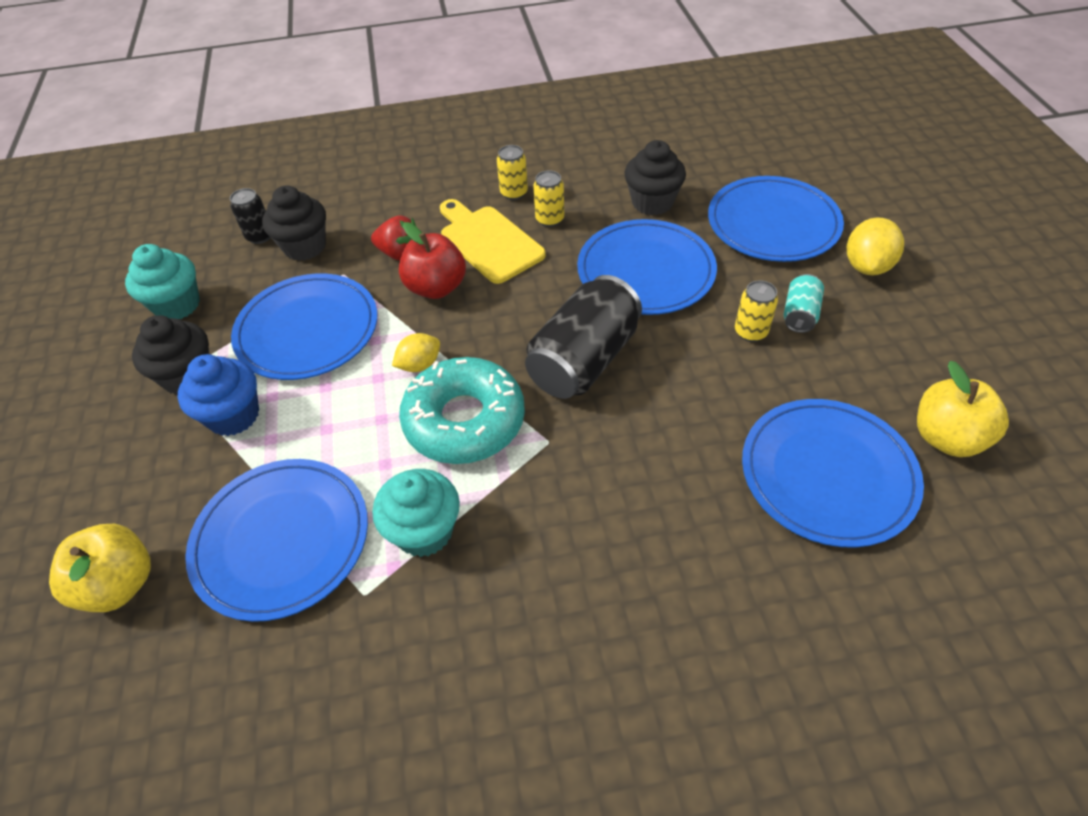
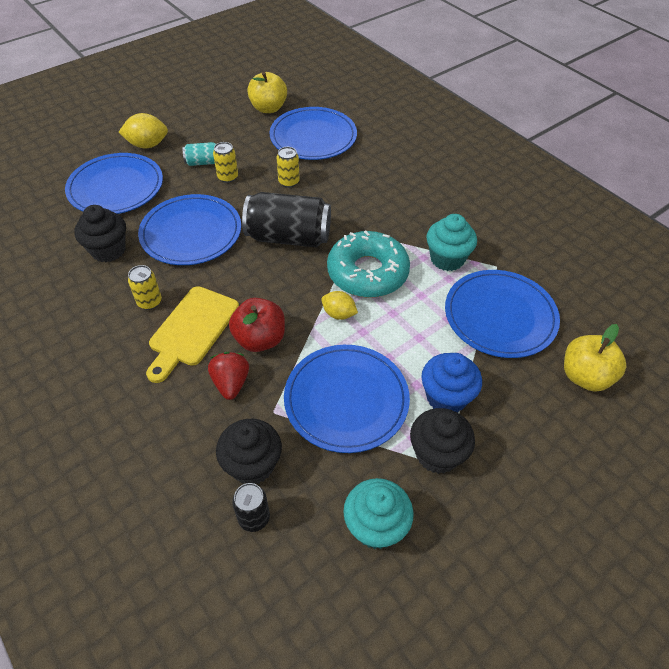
camera: 120 degrees left, 0 degrees up
(514, 193) = (119, 338): yellow can -> yellow can (289, 182)

